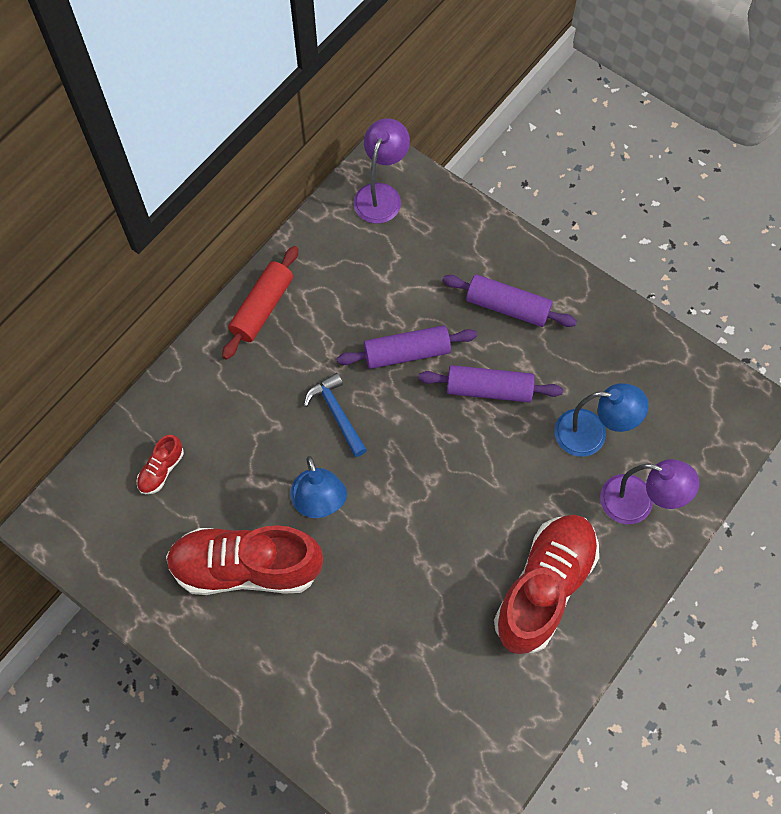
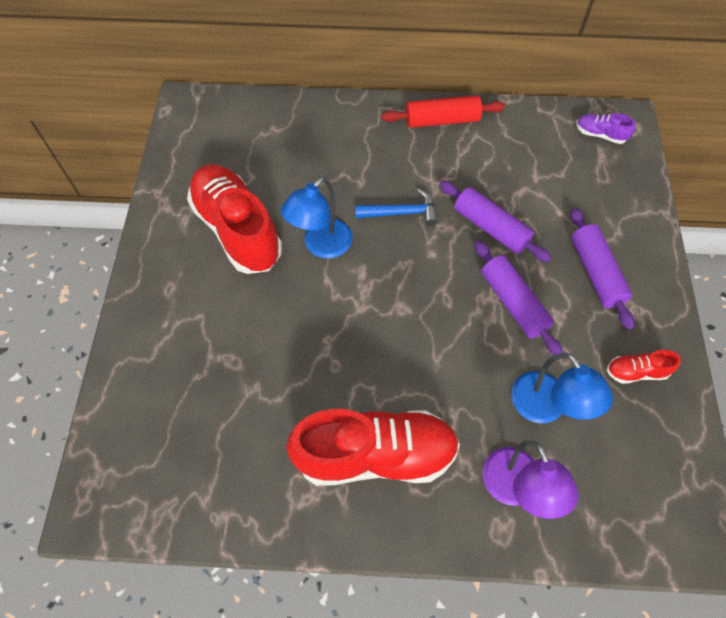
camera: 55 degrees right, 5 degrees down
(161, 470) = (273, 138): red shoe -> red shoe (636, 372)
(336, 413) = (401, 213): blue hammer -> blue hammer turned 60 degrees clockwise
(381, 194) = (600, 135): purple lamp -> purple shoe

